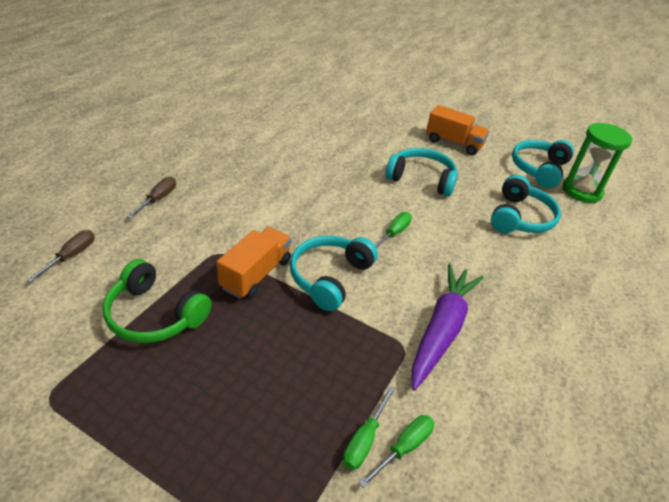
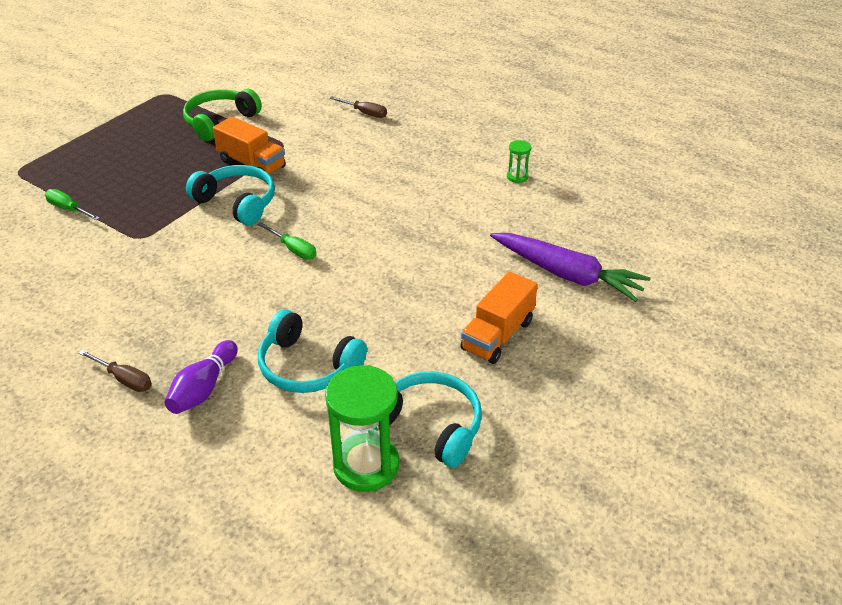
camera: 100 degrees right, 0 degrees up
(71, 256) = (293, 85): brown screwdriver -> brown screwdriver (124, 379)
(276, 124) = (517, 177): none -> green hourglass
(404, 448) = (52, 226): green screwdriver -> none
(421, 179) = (399, 286): turquoise headphones -> none
(442, 329) = (150, 263): purple carrot -> purple carrot (567, 274)
(569, 267) = (203, 388): none -> purple bowling pin

